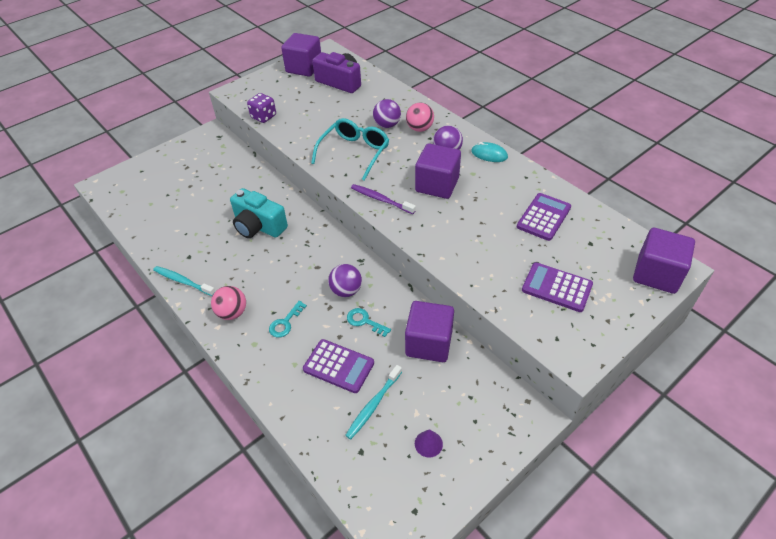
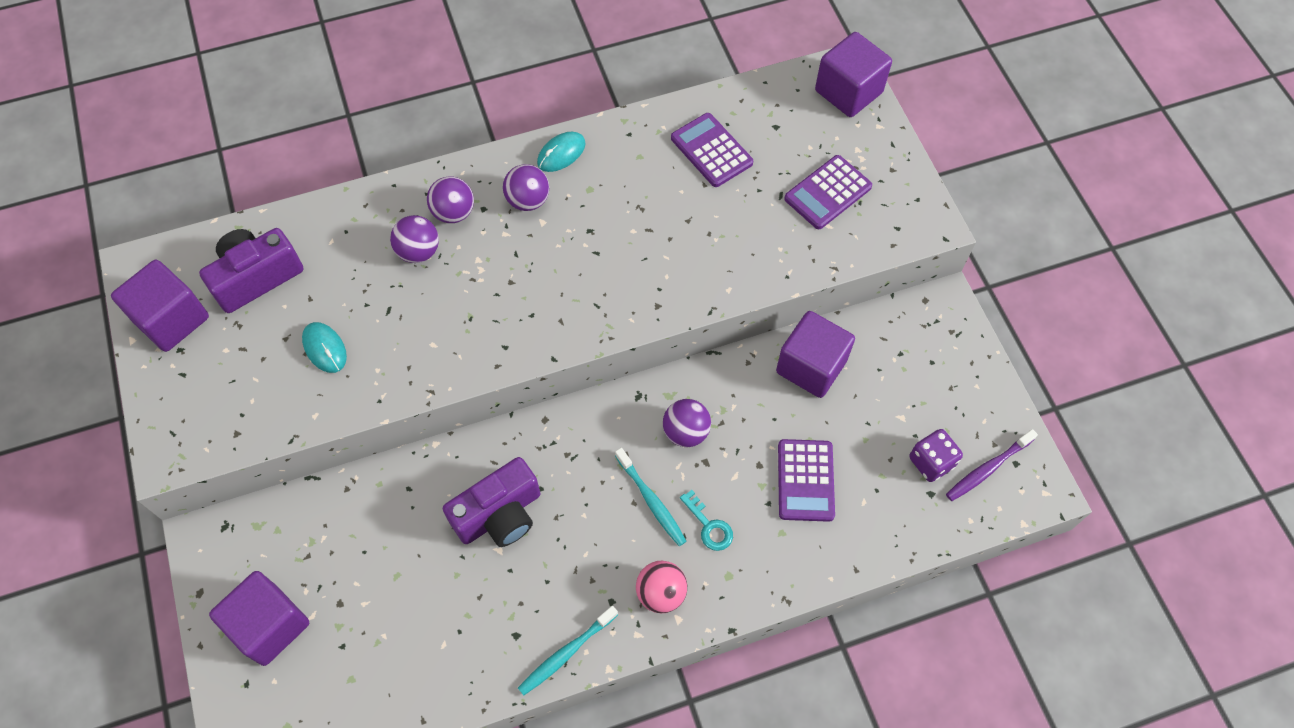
camera: 70 degrees left, 15 degrees up
(258, 226) = (499, 514): turquoise camera -> purple camera
(263, 117) = (282, 424): purple dice -> purple dice (931, 462)
(312, 115) = (325, 348): none -> turquoise mouse
(338, 366) = (805, 480): purple calculator -> purple calculator turned 135 degrees clockwise
(354, 152) = (460, 318): turquoise glasses -> none
(364, 321) = (747, 427): turquoise key -> none
(373, 405) = (875, 459): turquoise toothbrush -> turquoise toothbrush (651, 500)
(381, 199) = (585, 319): purple toothbrush -> purple toothbrush (988, 468)
(419, 128) = (454, 212): pink ball -> purple ball
(428, 443) = (944, 420): purple cone -> none
(437, 185) = (590, 240): purple cube -> purple cube (270, 625)

